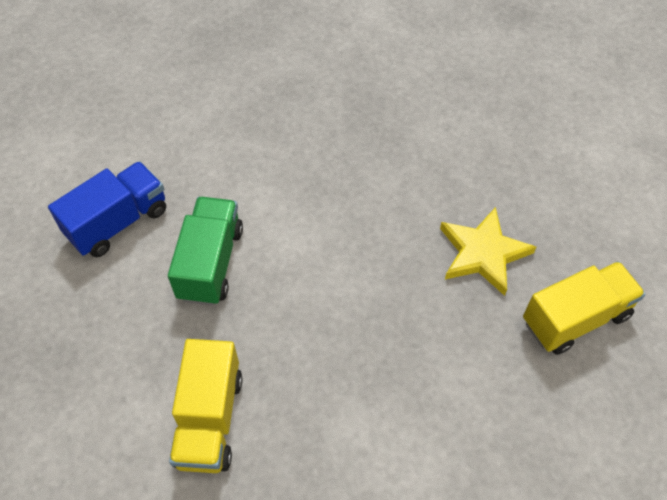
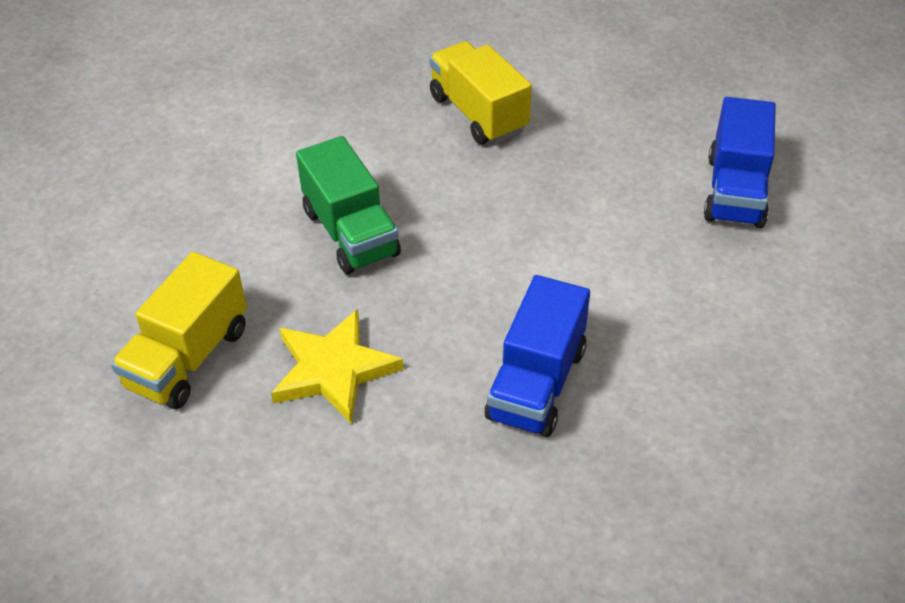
camera: 145 degrees right, 10 degrees down
(211, 263) = (606, 207): green truck -> green truck (350, 233)
(369, 175) = (536, 383): none -> blue truck

